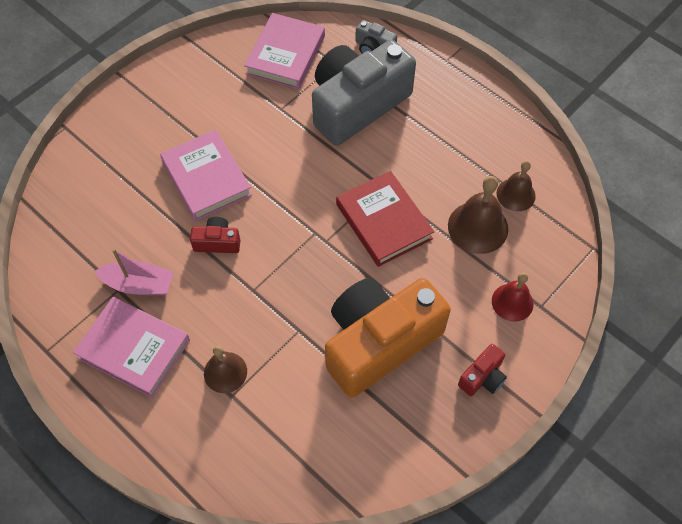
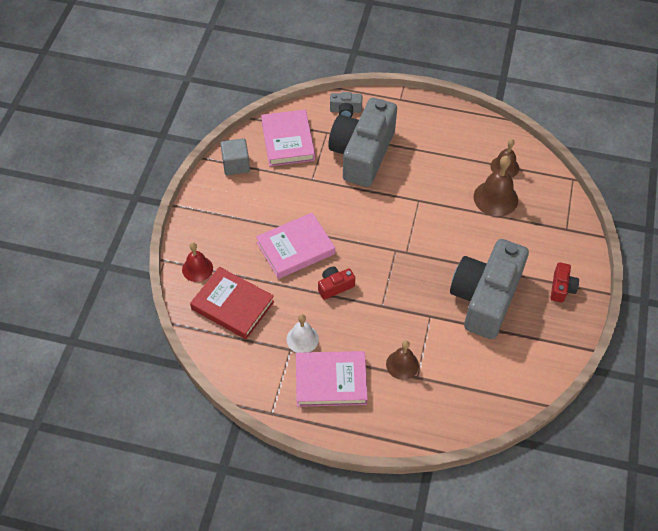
camera: 30 degrees left, 5 degrees down
(139, 284) = (302, 339): pink boat -> white bell
(206, 178) = (295, 248): pink book -> pink book turned 60 degrees counterclockwise
(212, 57) = (236, 164): none -> grey cube
(379, 342) = (485, 298): orange camera -> grey camera
(384, 221) = (434, 222): red book -> red book (232, 305)
(512, 302) = (548, 234): red bell -> red bell (197, 269)

